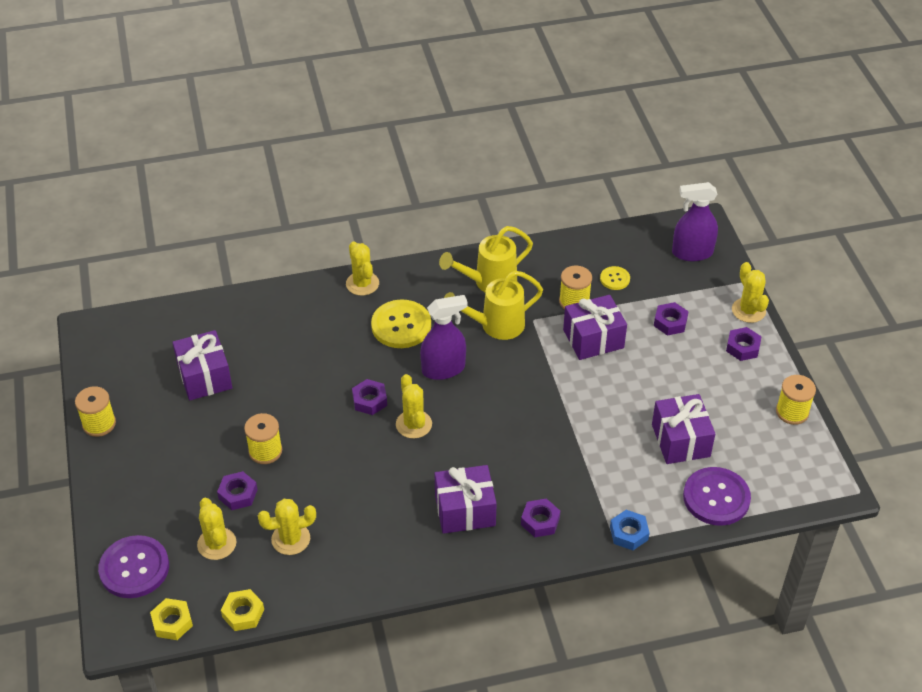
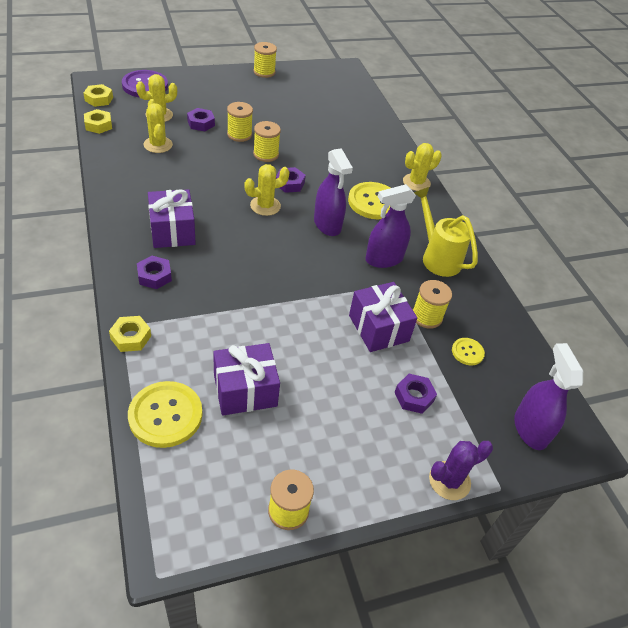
camera: 80 degrees right, 0 degrees up
(205, 377) = (308, 110): purple gift -> none
(310, 423) = (266, 154): none -> yellow spool
(496, 326) = (383, 259): yellow watering can -> purple spray bottle
(628, 533) = (131, 337): blue nut -> yellow nut
(716, 498) = (165, 415): purple button -> yellow button
(742, 347) = (387, 467): purple nut -> none
(748, 310) = (449, 480): yellow cactus -> purple cactus

